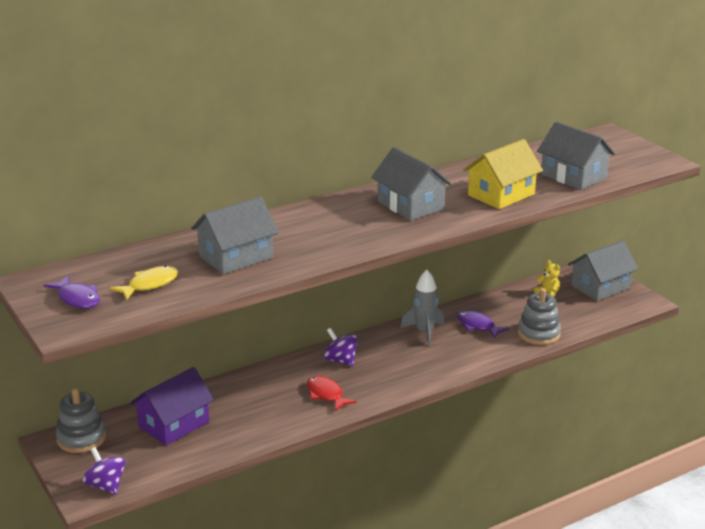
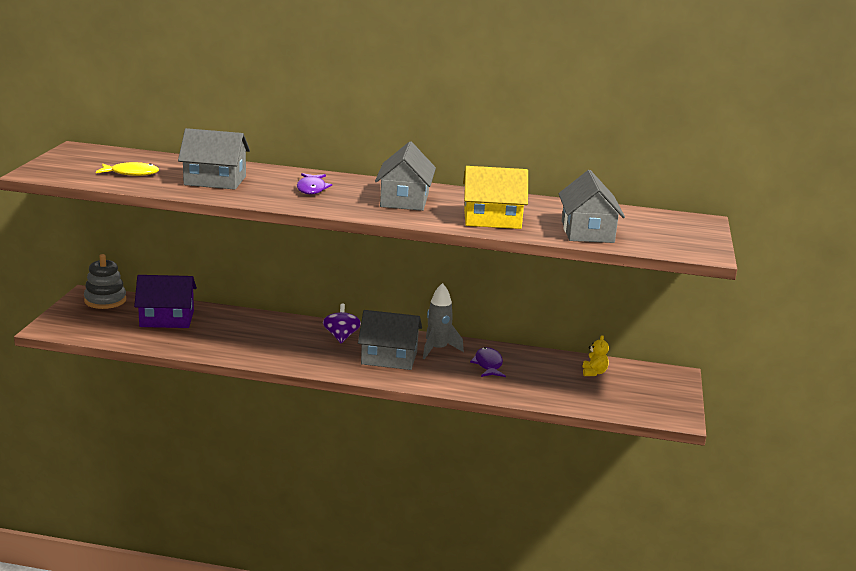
camera: 40 degrees right, 5 degrees down
(77, 299) = (78, 164): purple fish -> purple fish (311, 189)
(106, 485) = (68, 329): purple spinning top -> none
(326, 394) = (290, 350): red fish -> none
(538, 334) = (528, 392): grey stacking toy -> none
(600, 287) = (655, 389): grey house -> grey house (389, 358)

